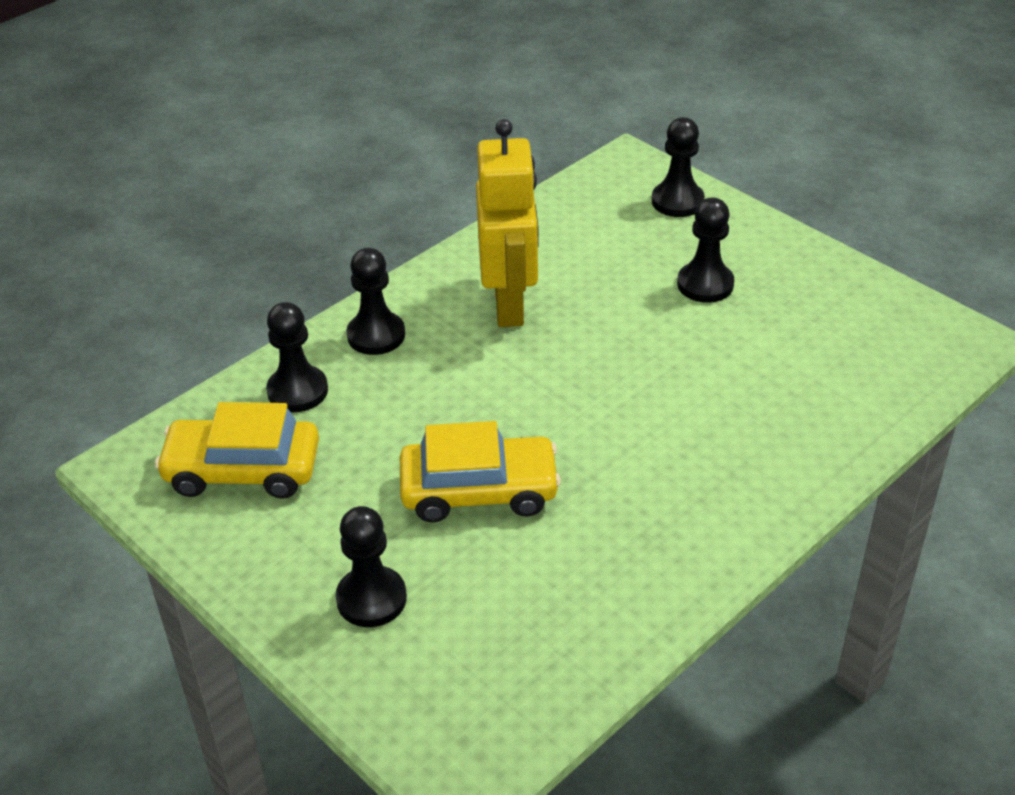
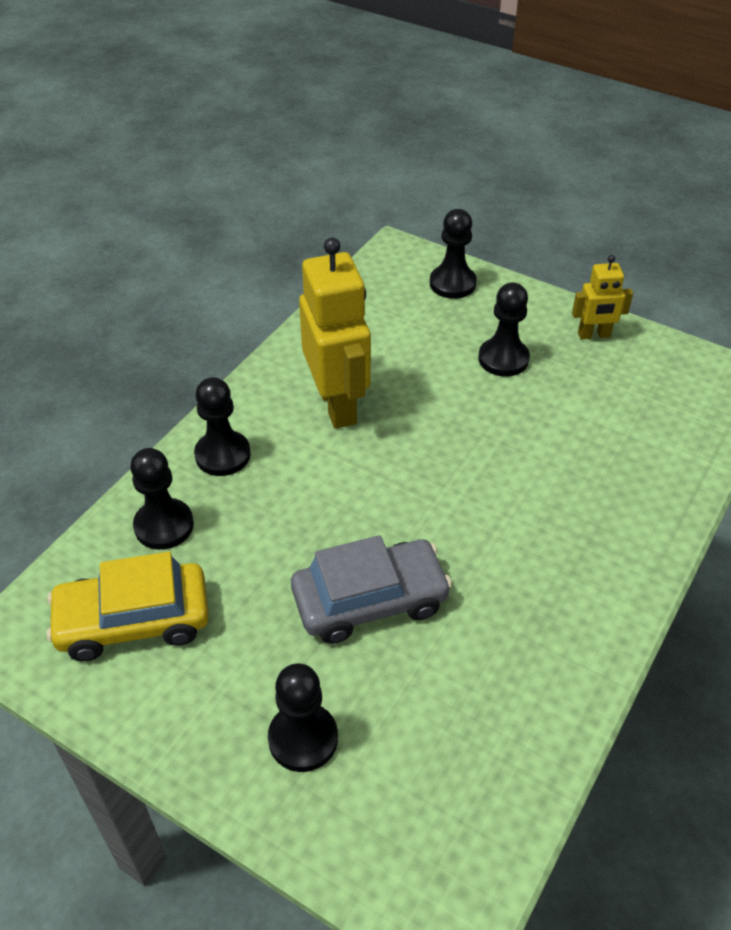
camera: 15 degrees left, 5 degrees up
(479, 491) = (370, 601): yellow car -> grey car
(817, 274) = (594, 335): none -> yellow robot

